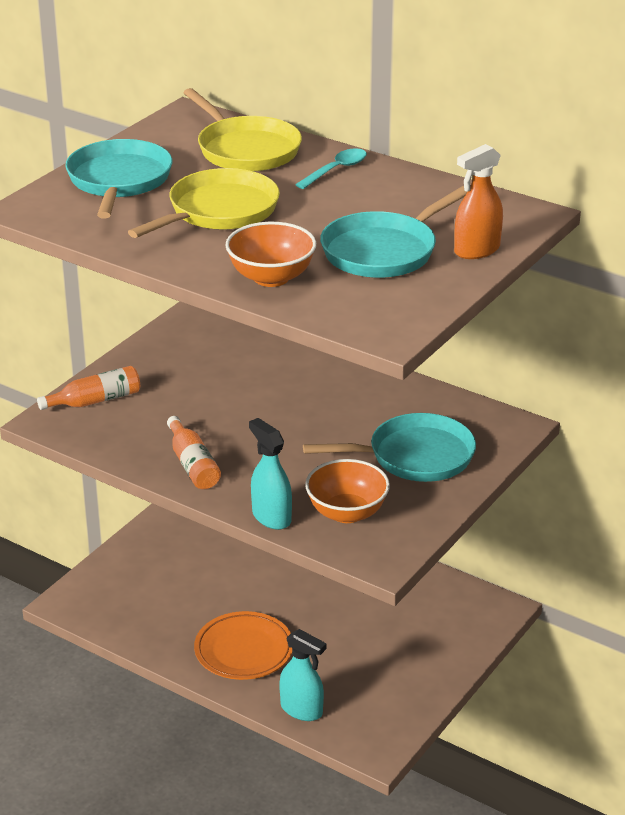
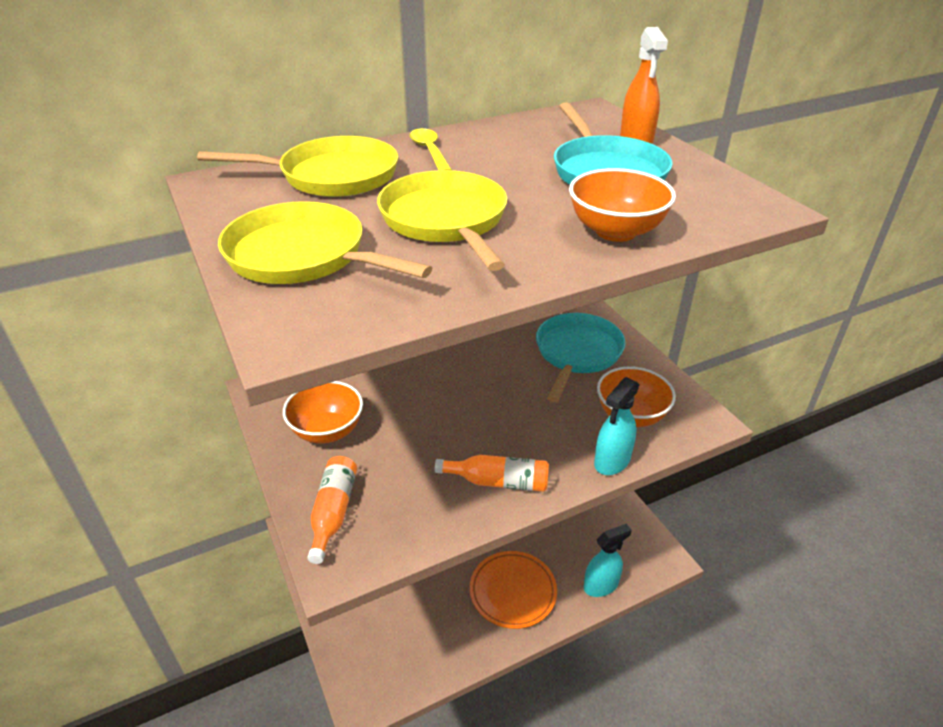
camera: 60 degrees left, 5 degrees up
(119, 181) = (303, 256): turquoise pan -> yellow pan
(177, 363) = (327, 431): none -> orange bowl
(271, 517) = (612, 461): turquoise spray bottle -> turquoise spray bottle turned 45 degrees counterclockwise
(336, 170) = (429, 151): turquoise spoon -> yellow spoon

